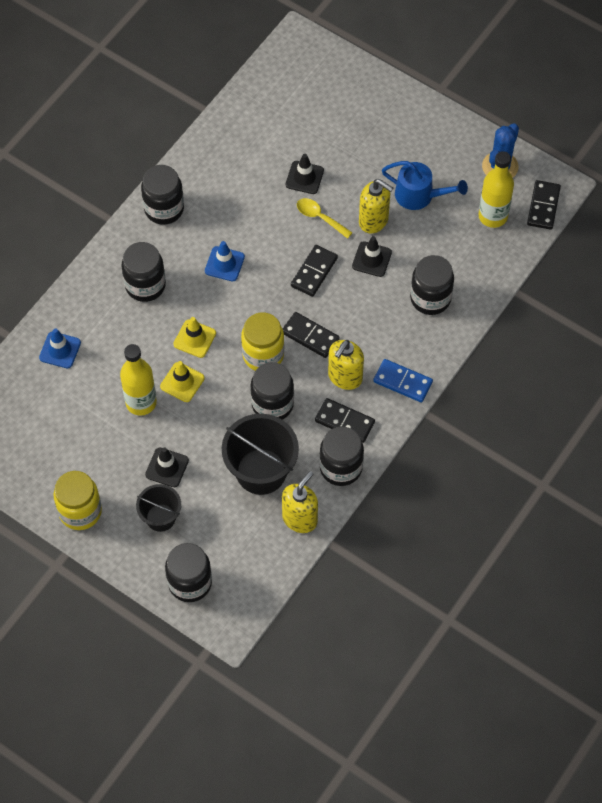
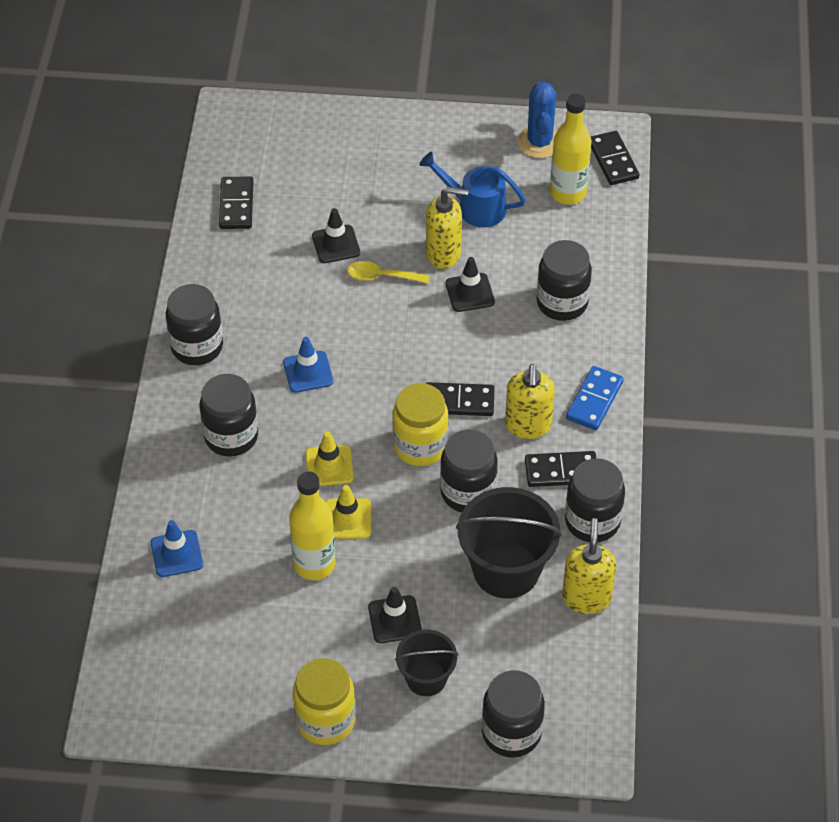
camera: 30 degrees left, 10 degrees down
(314, 272) = (415, 334): black domino -> black domino (236, 205)
(402, 382) = (594, 400): blue domino -> blue domino turned 60 degrees counterclockwise
(419, 195) = (475, 207): blue watering can -> blue watering can turned 150 degrees counterclockwise

